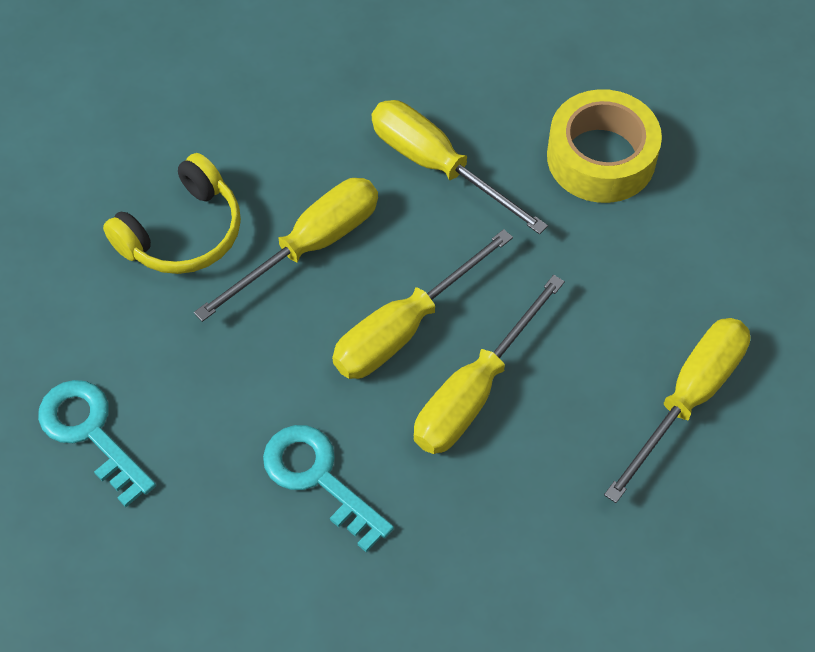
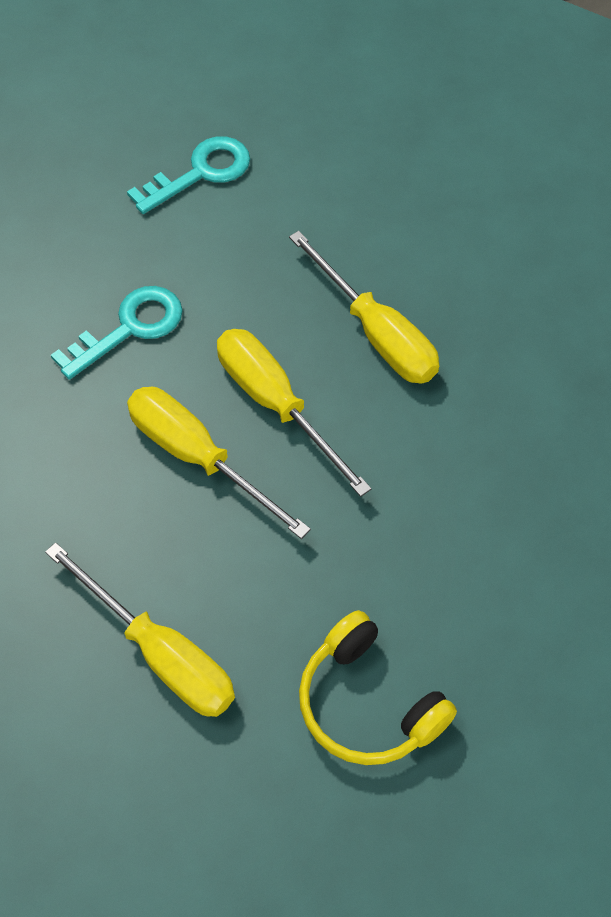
camera: 95 degrees right, 0 degrees up
(182, 232) = (399, 235): yellow headphones -> yellow headphones (368, 703)
(437, 166) = (470, 449): yellow screwdriver -> none
(601, 157) = (477, 612): yellow tape -> none

